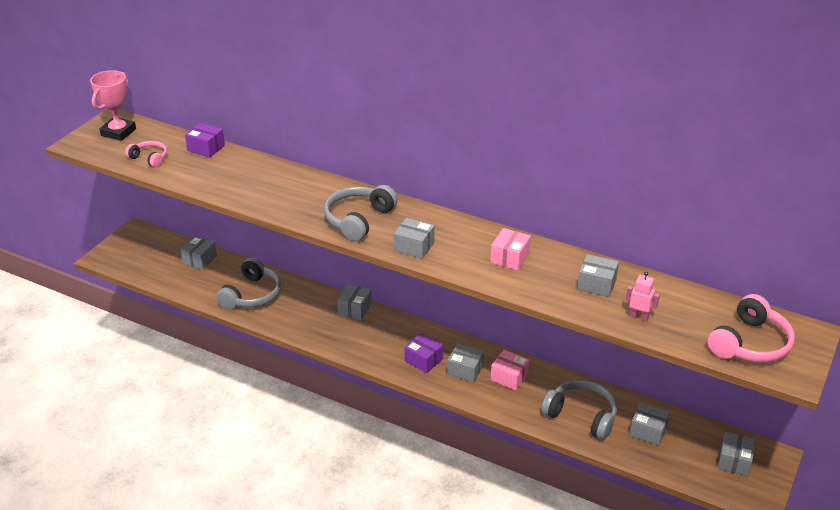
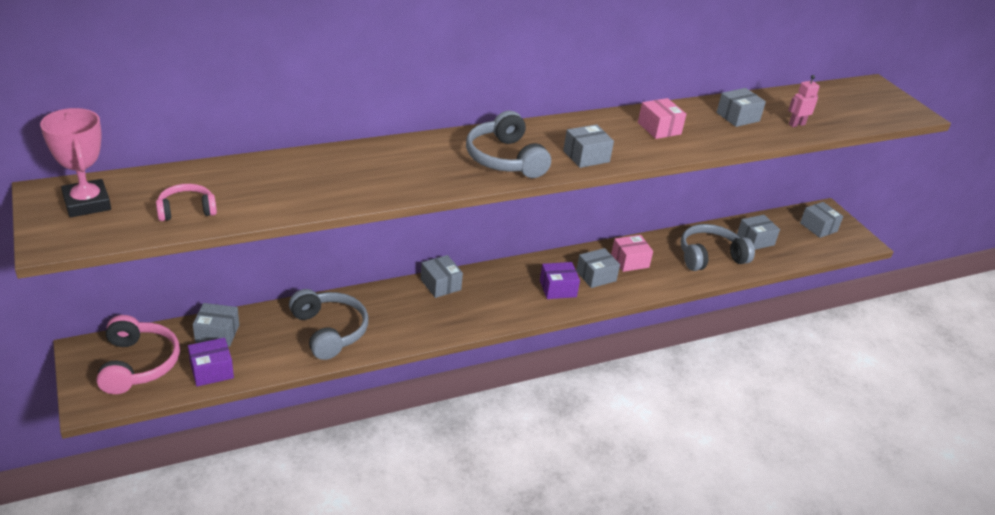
camera: 55 degrees left, 0 degrees up
(200, 260) = (217, 333): grey box -> grey box turned 60 degrees counterclockwise
(206, 148) = (233, 170): purple box -> purple box (212, 371)
(750, 343) = (868, 107): pink headphones -> pink headphones (138, 364)

